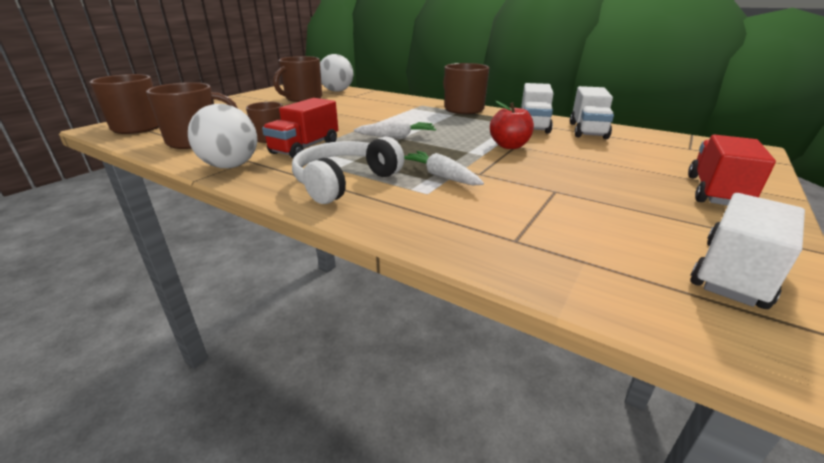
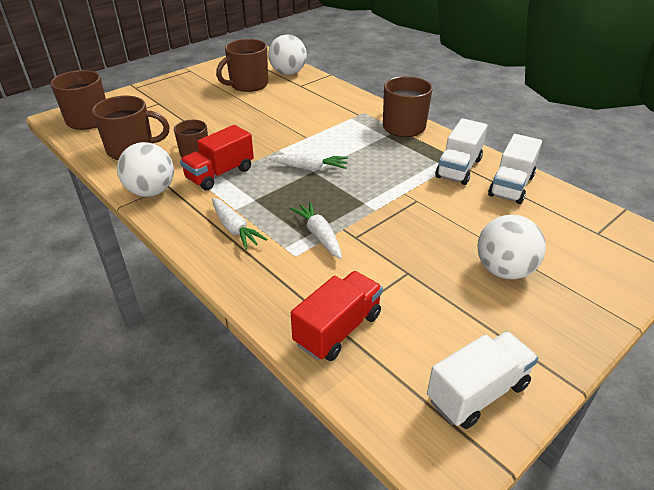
camera: 15 degrees right, 10 degrees up
(344, 182) = (235, 229): white headphones -> white carrot
(509, 146) = (410, 200): red apple -> none
(642, 178) = (504, 270): none -> white ball
(716, 192) = (558, 302): red truck -> red truck (338, 329)

